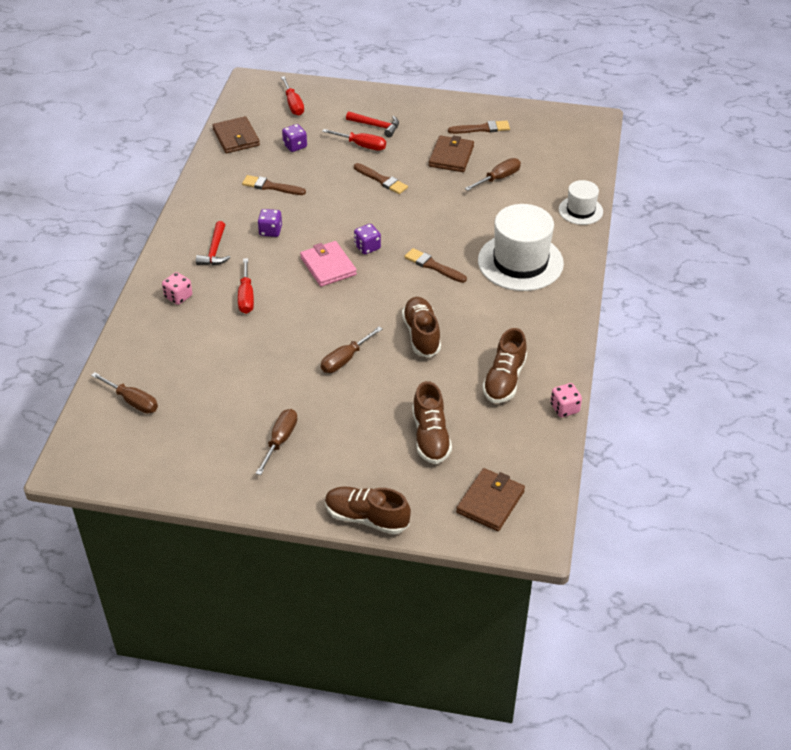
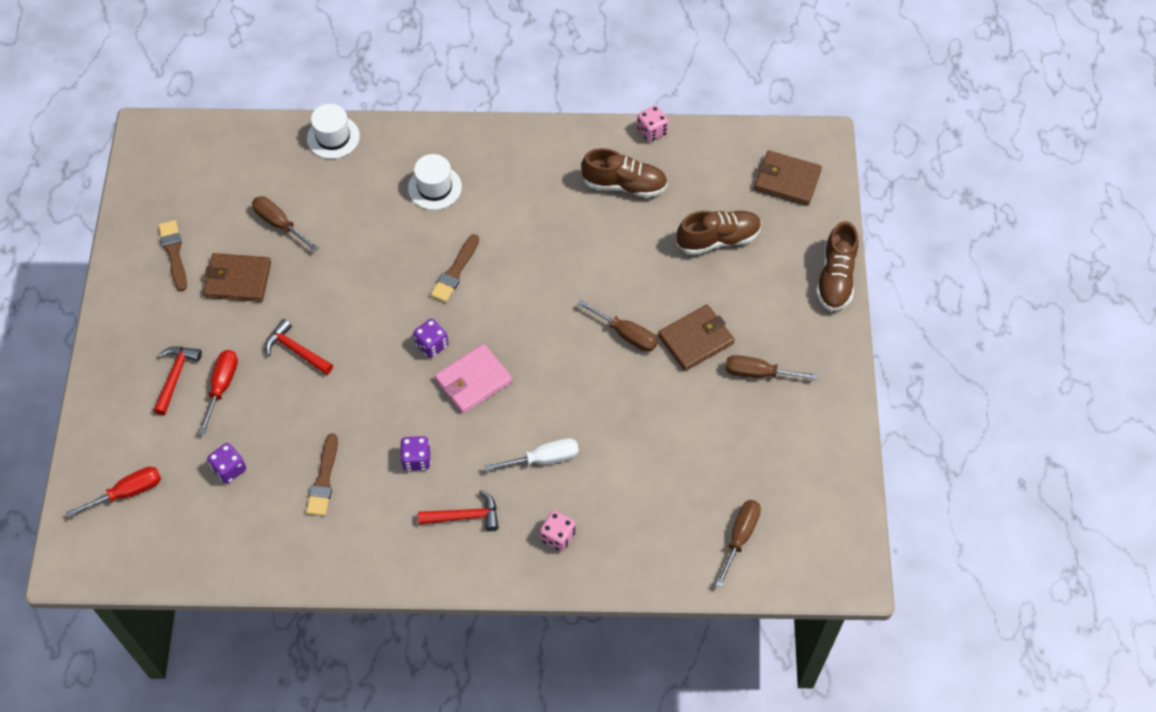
camera: 100 degrees left, 15 degrees up
(236, 137) = (215, 551): brown wallet -> brown wallet (696, 339)
(246, 297) = (544, 459): red screwdriver -> white screwdriver
(382, 180) = (296, 350): brown brush -> red hammer
(421, 335) = (572, 267): brown shoe -> none
(520, 262) = (434, 187): white hat -> white hat, size x0.54

